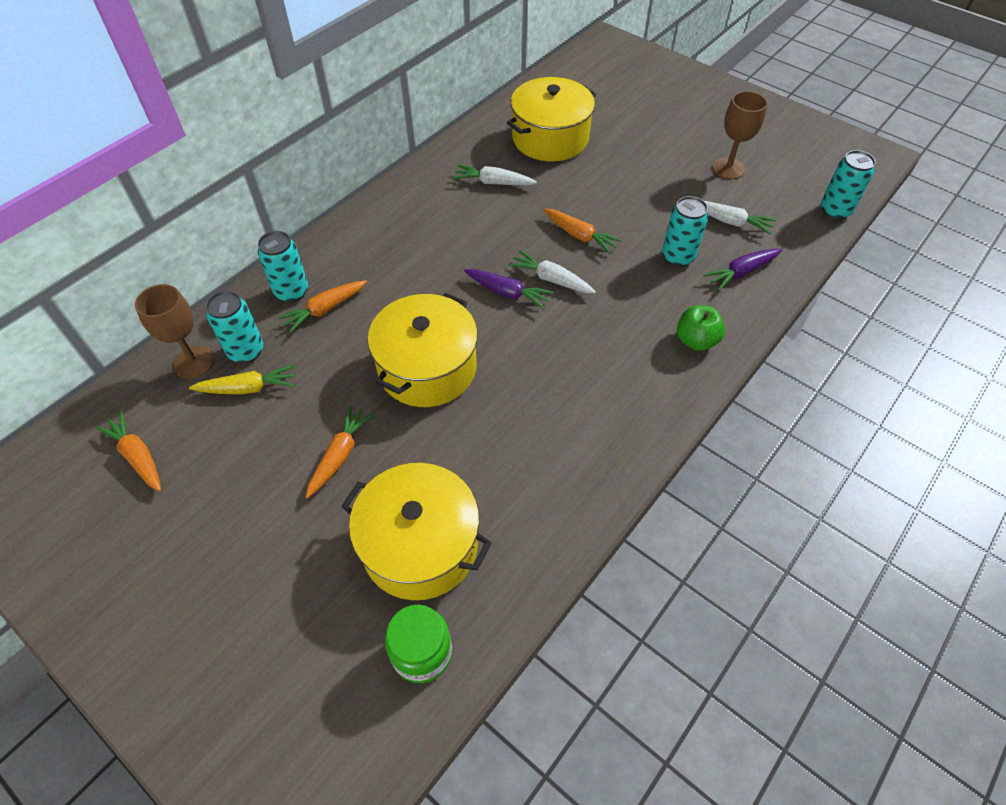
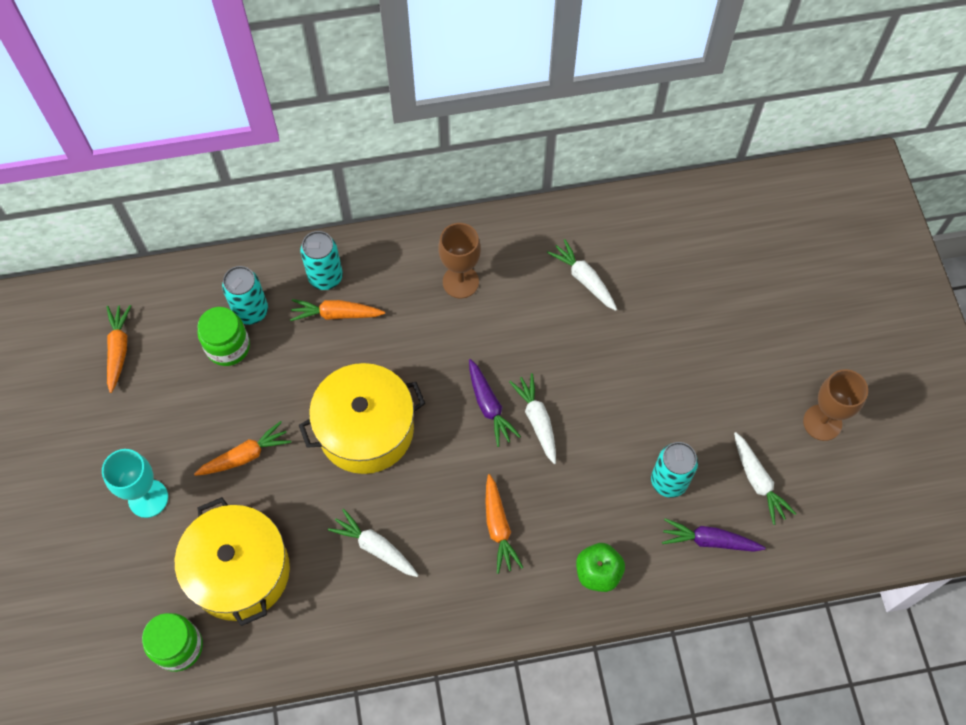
camera: 40 degrees right, 10 degrees up
(194, 362) = (209, 293): brown goblet -> brown goblet (460, 282)
(248, 388) = (228, 347): yellow carrot -> green jar
(275, 552) = (148, 498): none -> turquoise goblet
(519, 442) = (375, 547): none -> white carrot
(550, 138) = (685, 263): yellow pot -> none
(579, 235) = (604, 394): orange carrot -> orange carrot (498, 527)
(835, 211) = (875, 547): turquoise can -> none

